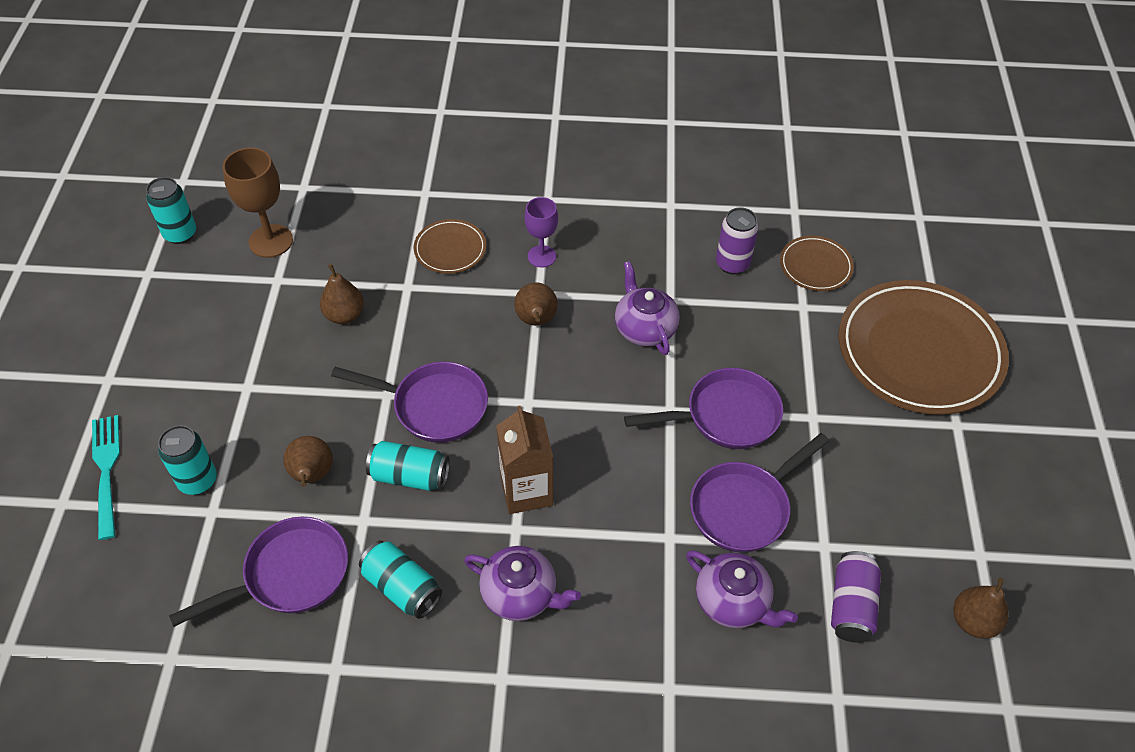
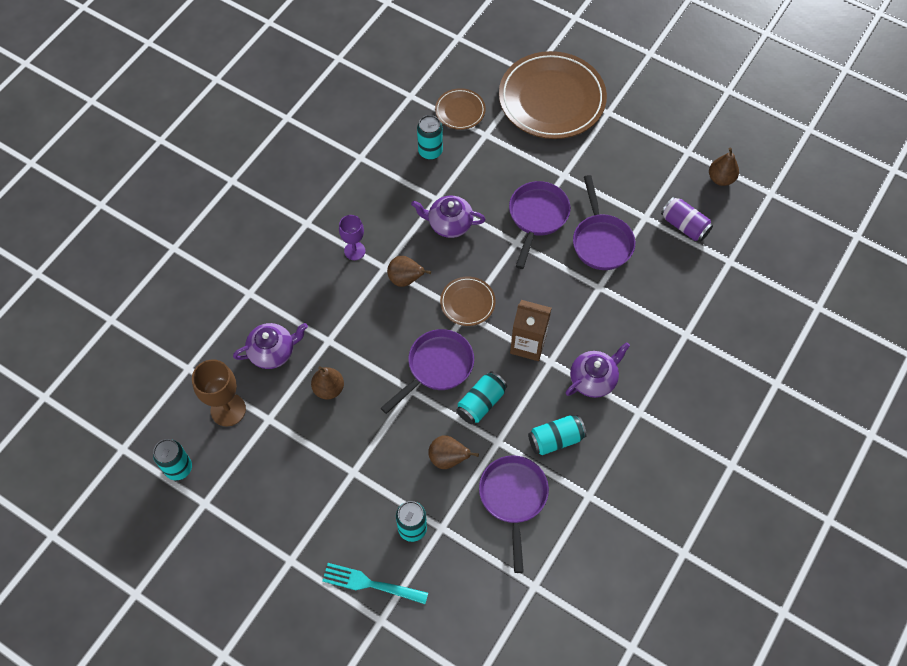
camera: 60 degrees left, 10 degrees up
(450, 249) = (312, 301): brown plate -> brown plate (467, 302)
(732, 264) = (430, 151): purple can -> turquoise can
(733, 601) = (653, 278): purple teapot -> purple teapot (273, 352)

